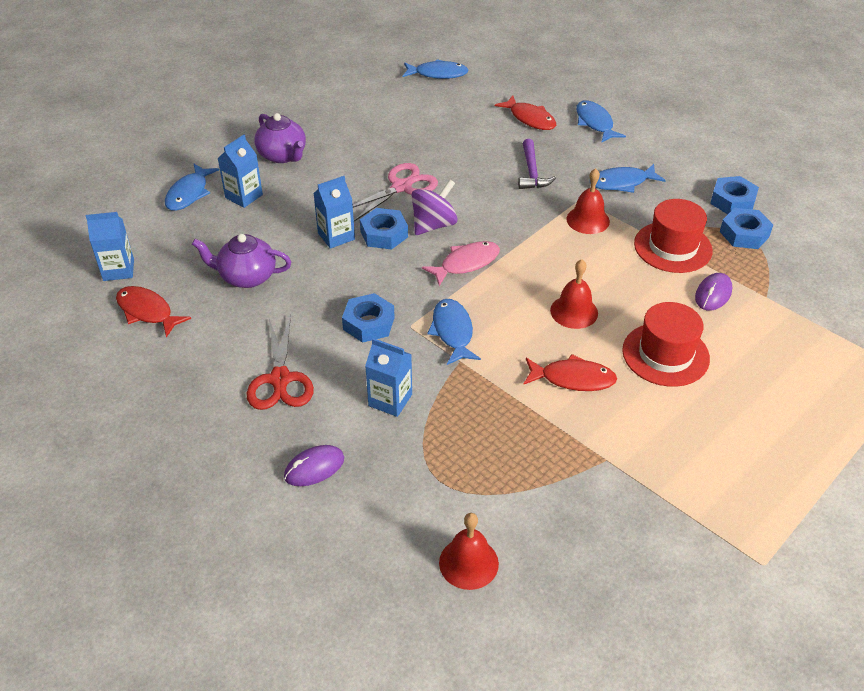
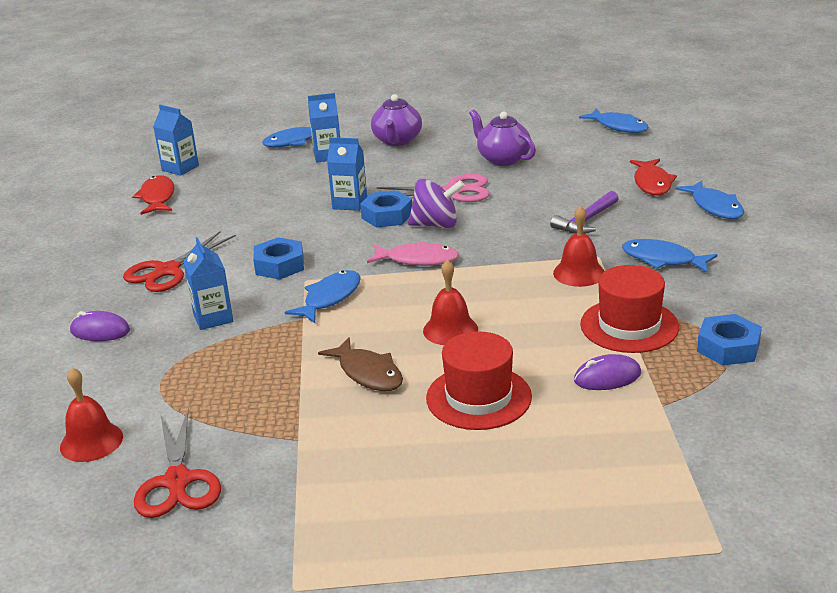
camera: 45 degrees right, 15 degrees down
(246, 277) = (248, 203): purple teapot -> purple teapot (503, 159)
(573, 379) = (368, 373): red fish -> brown fish
(579, 547) = (177, 481): none -> red scissors
(595, 123) = (715, 207): blue fish -> blue fish turned 135 degrees clockwise
(732, 201) = (762, 317): blue nut -> none

